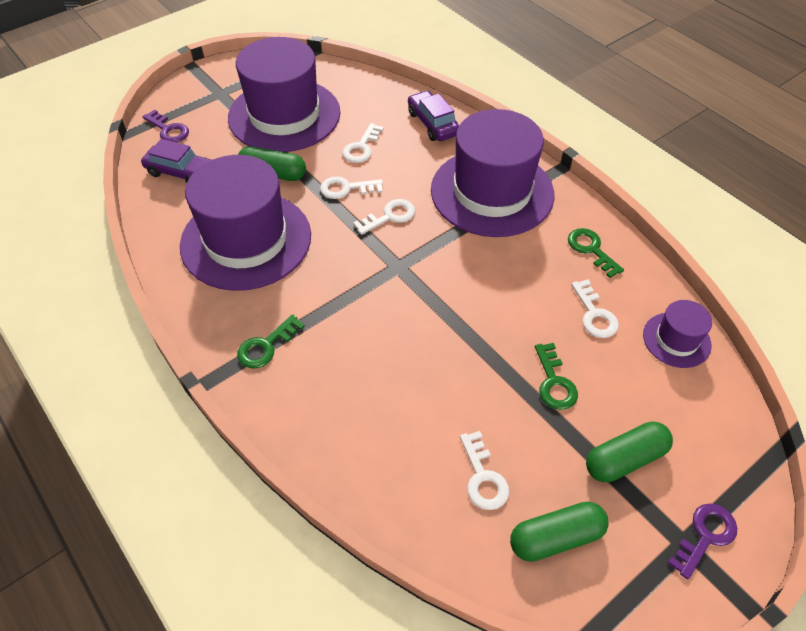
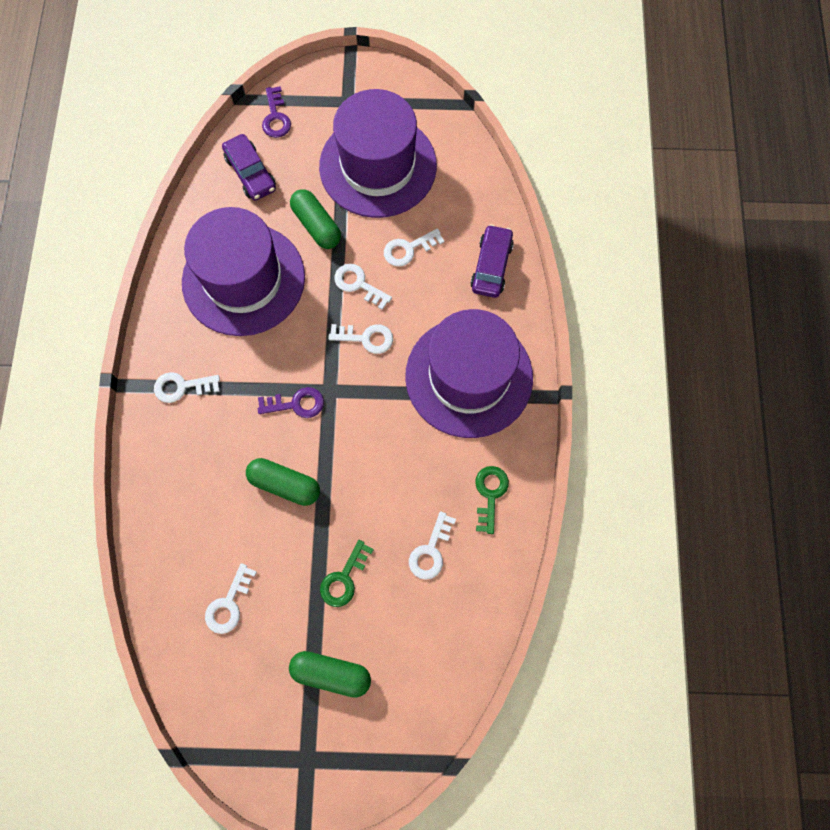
camera: 40 degrees right, 20 degrees up
(266, 346) = (182, 387): green key -> white key
(556, 537) = (233, 682): green capsule -> green capsule (285, 484)
(676, 340) = (468, 622): purple hat -> none
(705, 536) = (325, 767): purple key -> purple key (296, 404)

